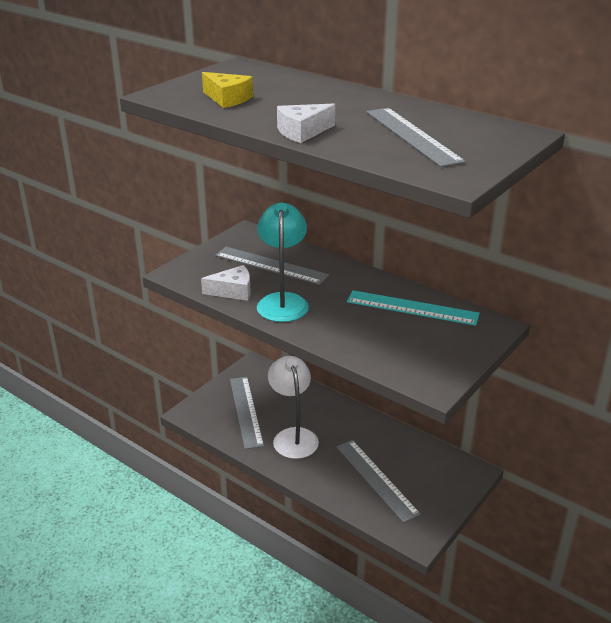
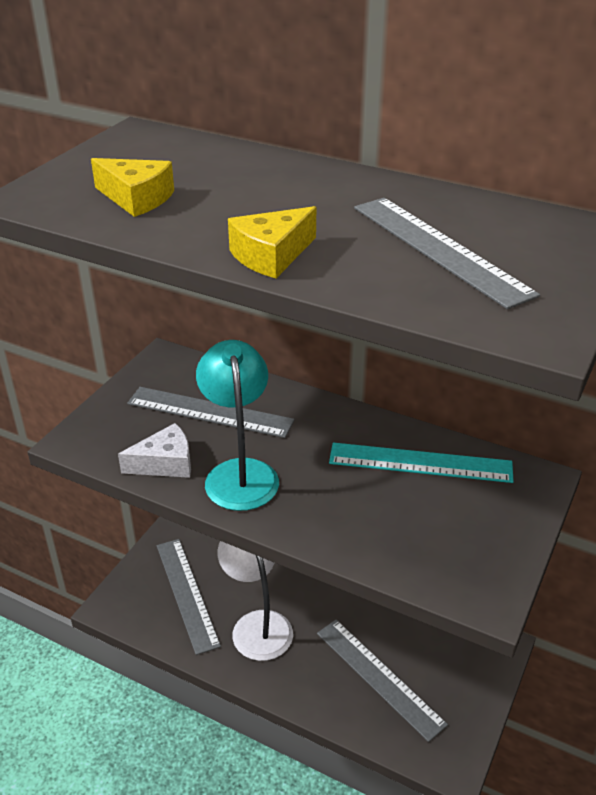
camera: 10 degrees left, 5 degrees up
(302, 132) = (271, 255): white cheese -> yellow cheese

